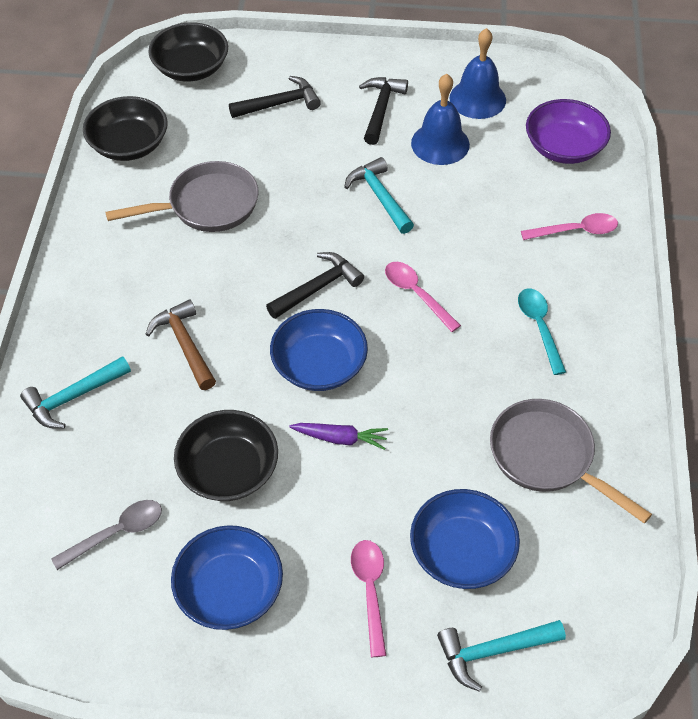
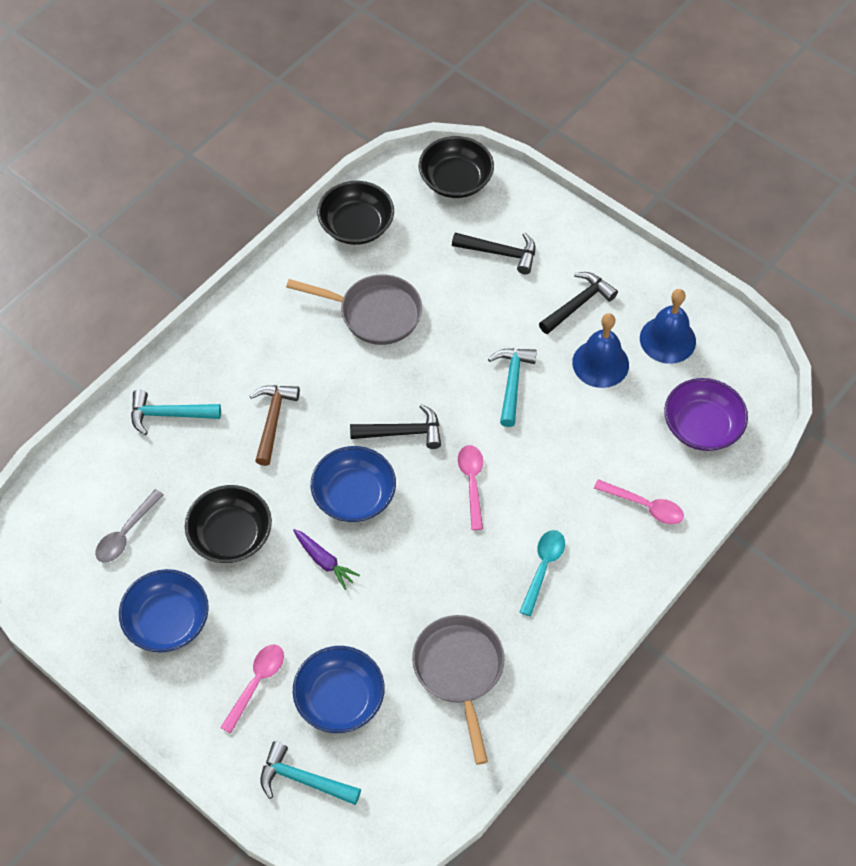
camera: 35 degrees right, 5 degrees up
(116, 533) = (126, 533): grey spoon -> grey spoon turned 120 degrees clockwise

